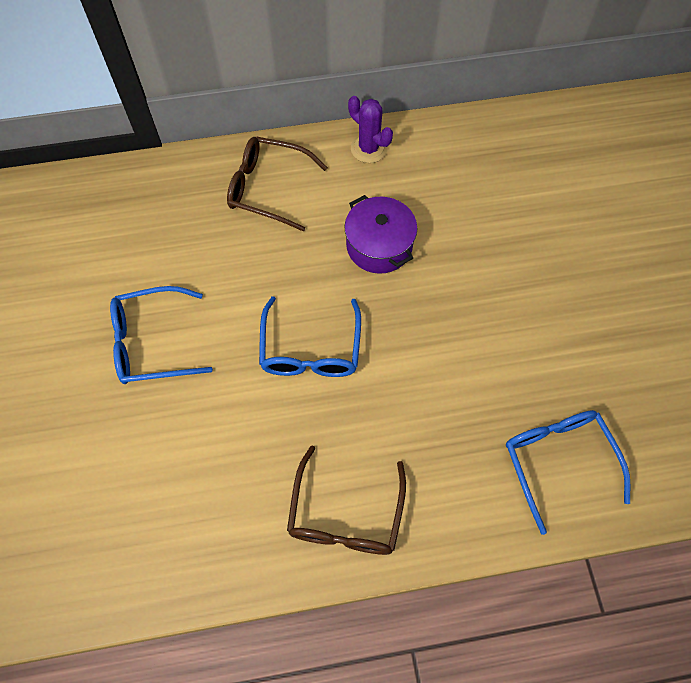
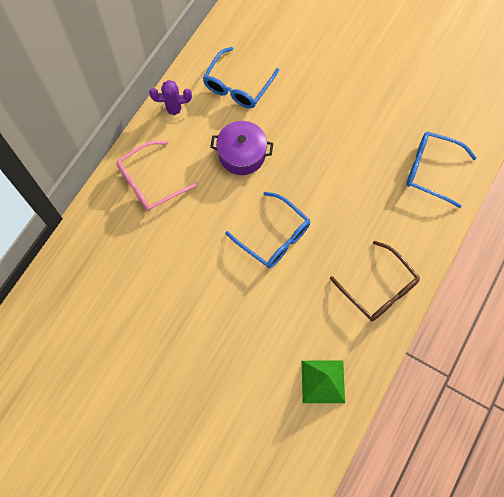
camera: 50 degrees left, 5 degrees up
(151, 343) = (197, 316): blue glasses -> blue glasses (237, 86)
(174, 536) = (323, 381): none -> green pyramid
(267, 188) = (150, 182): brown glasses -> pink glasses

